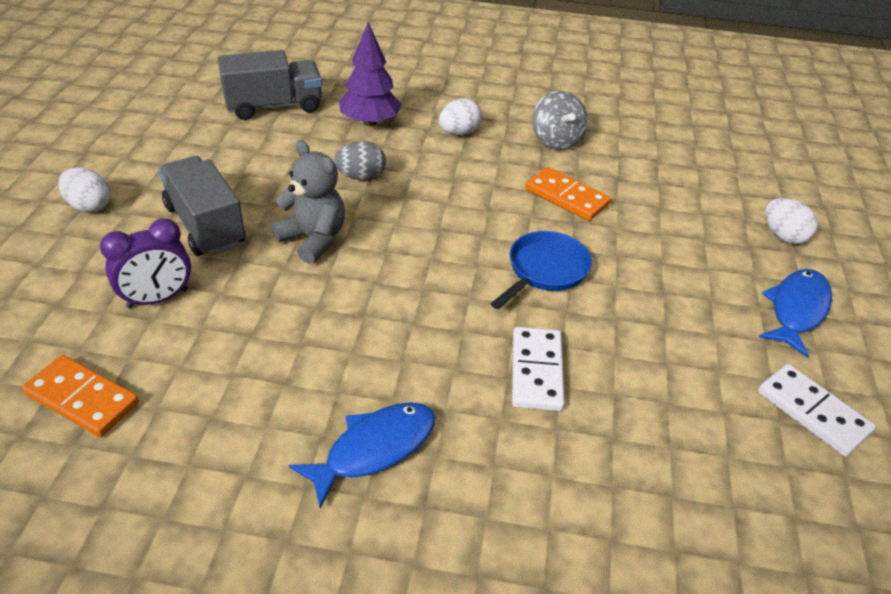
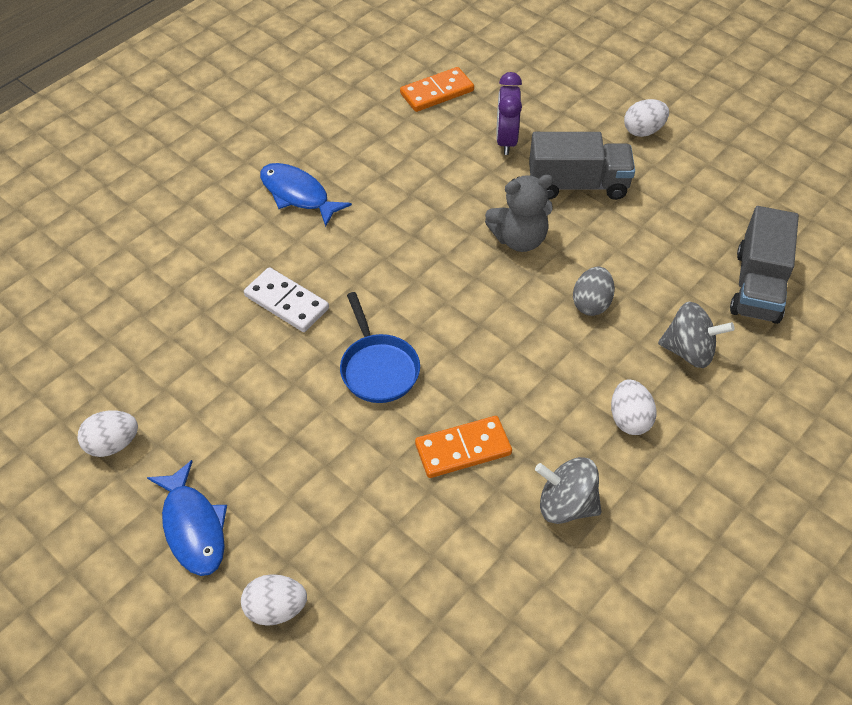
camera: 125 degrees right, 10 degrees up
(370, 122) = (689, 351): purple tree -> grey spinning top
(374, 449) = (298, 194): blue fish -> blue fish turned 135 degrees clockwise
(812, 412) = (113, 444): white domino -> white egg

